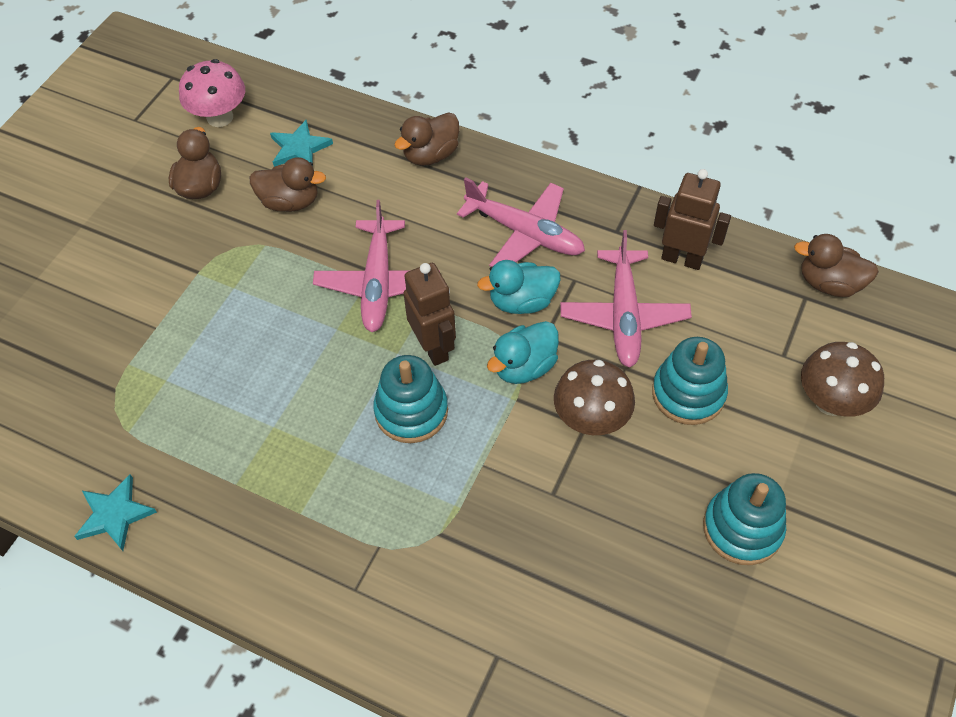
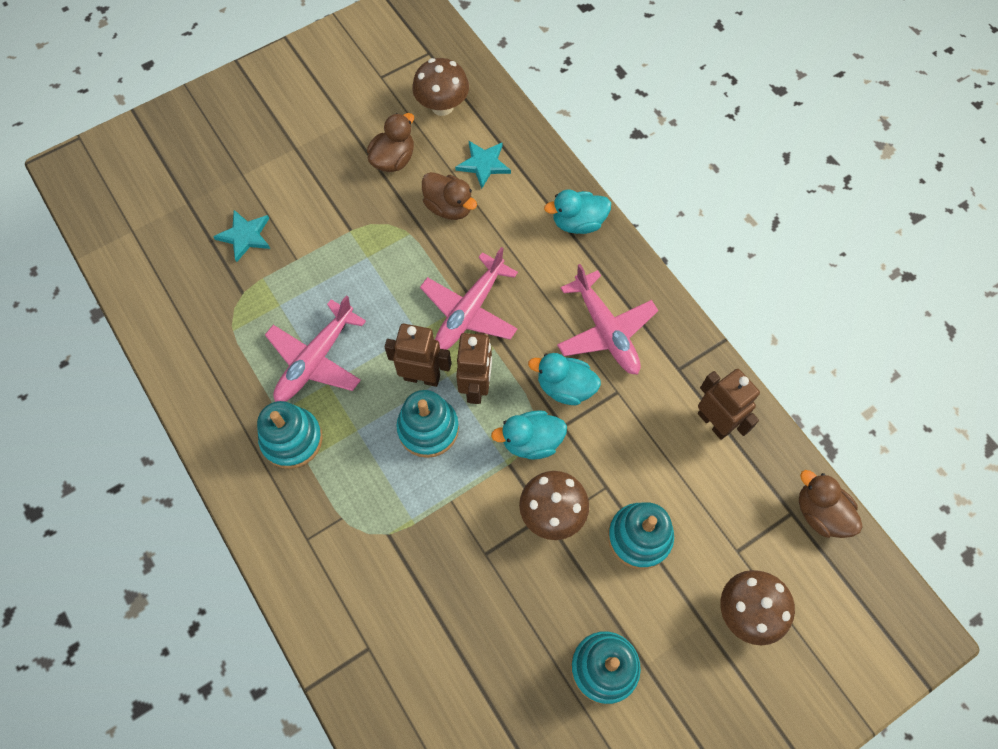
camera: 30 degrees right, 10 degrees up
(114, 514) = (189, 388): turquoise star -> turquoise star (245, 236)
(220, 117) = (442, 106): pink mushroom -> brown mushroom
(270, 501) = (292, 439): none -> turquoise stacking toy
(371, 367) = (422, 377): none -> brown robot
(430, 155) = (578, 223): brown duck -> turquoise duck
(624, 315) = (635, 443): pink plane -> pink plane (316, 359)

